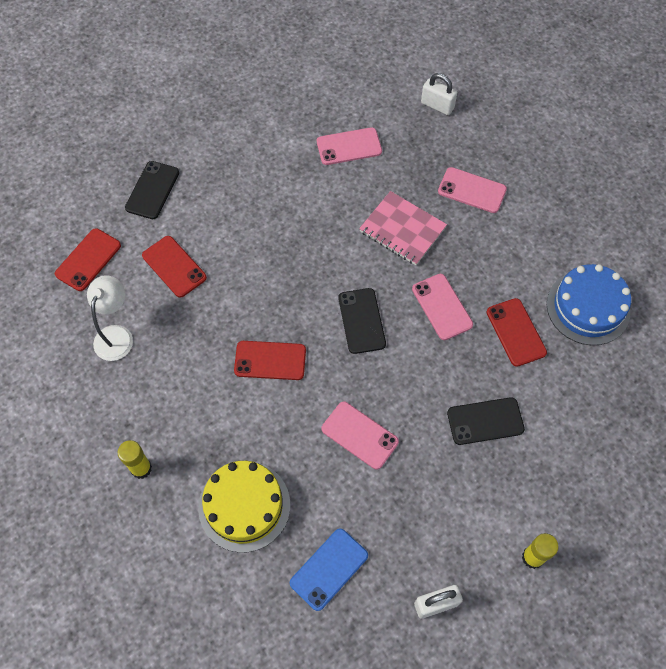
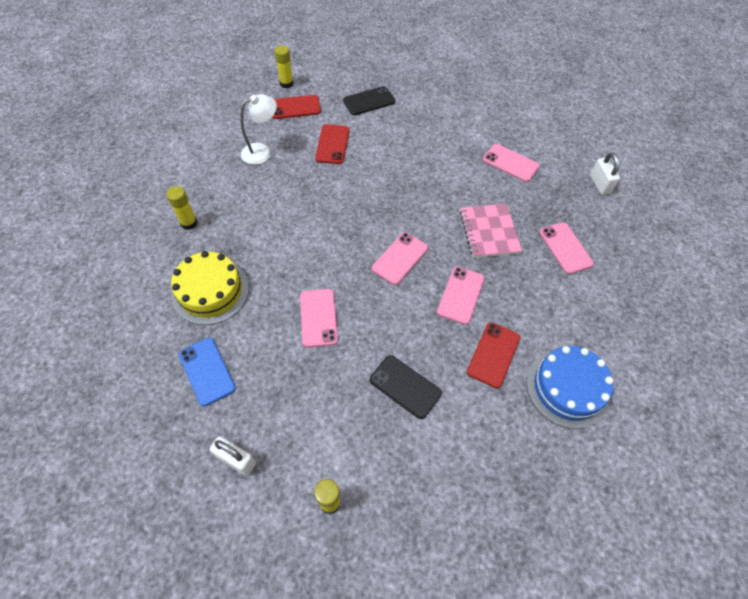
camera: 45 degrees right, 5 degrees down
(45, 241) = (286, 84): none -> yellow glue stick
(270, 360) = (321, 232): red phone -> none
(329, 569) = (207, 371): blue phone -> blue phone turned 60 degrees clockwise
(361, 321) = (400, 258): black phone -> pink phone

